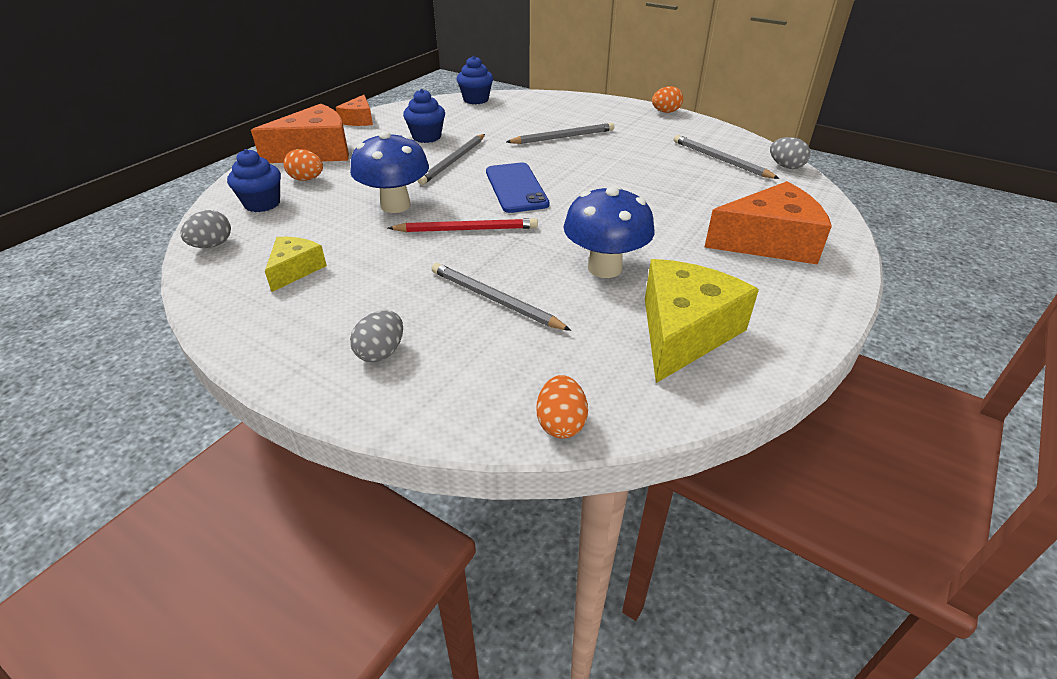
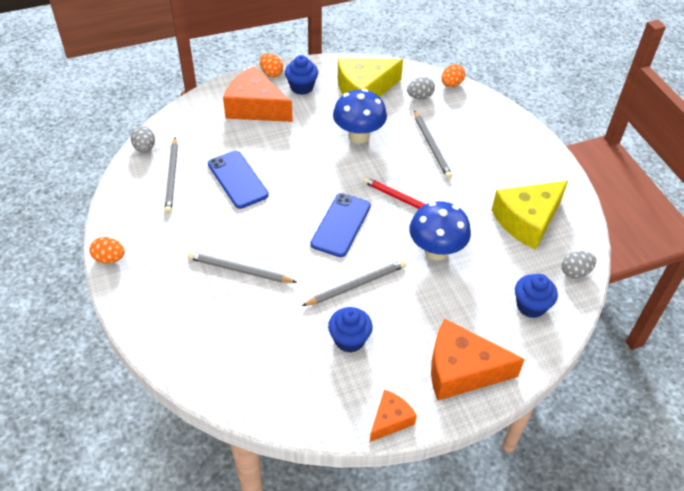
camera: 145 degrees left, 10 degrees up
(295, 270) = (527, 221): yellow cheese -> yellow cheese, size x1.84
(307, 179) = (486, 324): orange egg -> orange egg (271, 73)
(381, 352) = (504, 145): grey egg -> grey egg (419, 97)
(476, 100) = (241, 396): blue cupcake -> blue cupcake (301, 87)
(663, 180) = (237, 179): none -> blue phone

